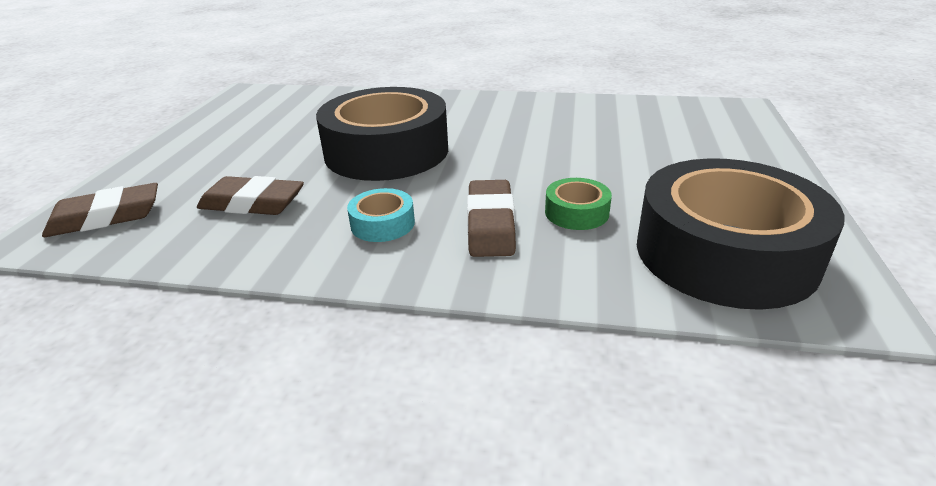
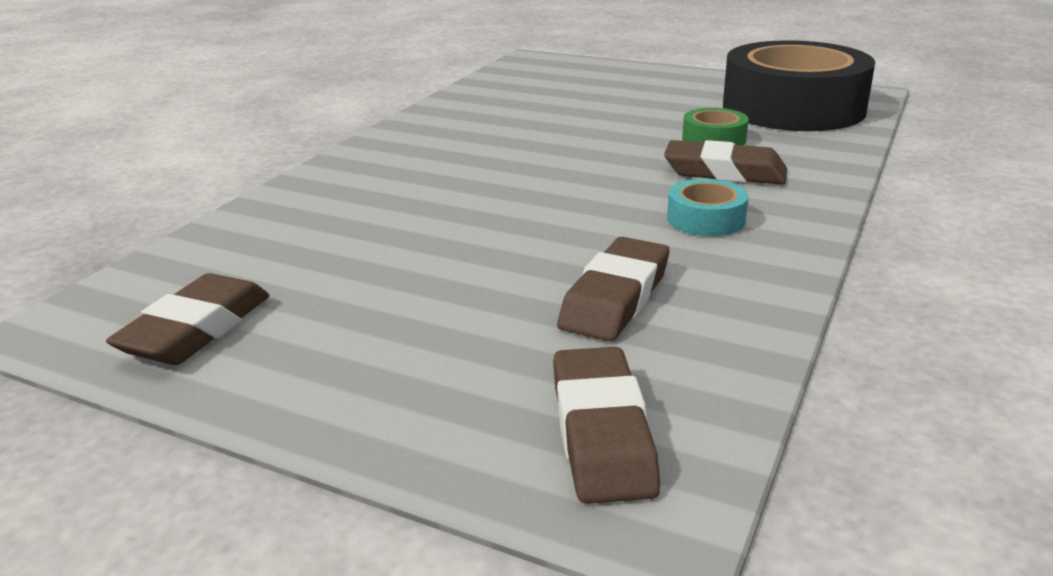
camera: 75 degrees left, 5 degrees down
(236, 114) = (196, 330): none -> brown eraser
(386, 151) = (504, 208): black tape -> none

